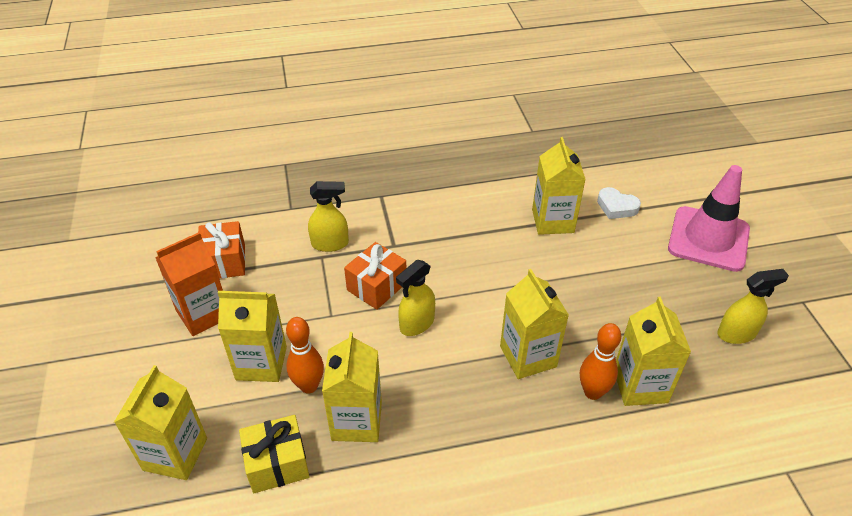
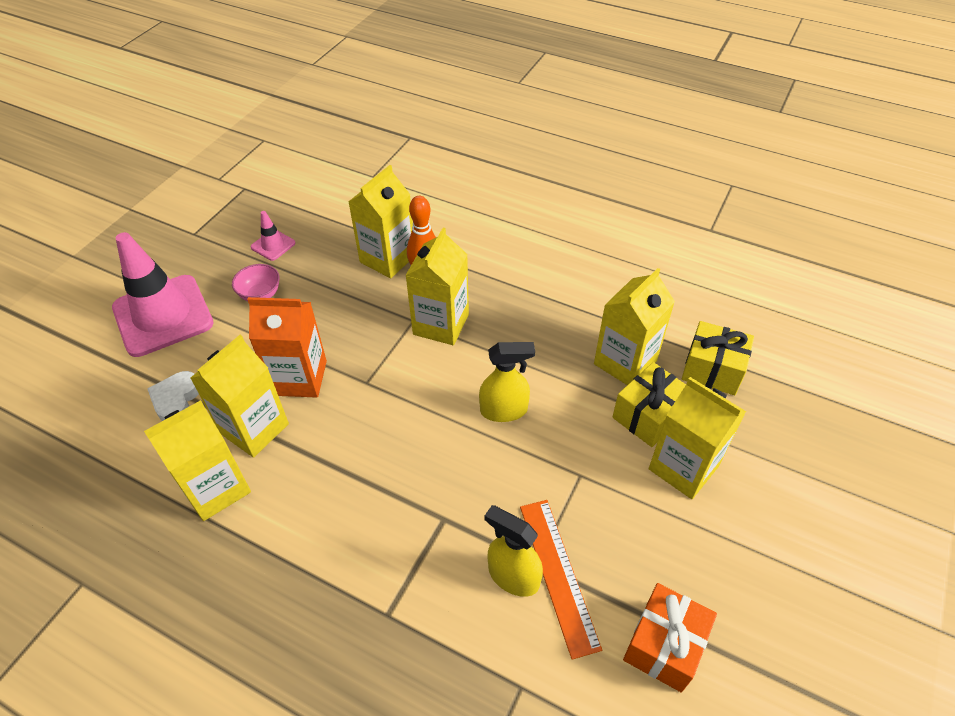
camera: 140 degrees left, 5 degrees up
(175, 454) = (803, 429): yellow carton -> yellow carton (216, 488)
(203, 314) = (724, 574): orange carton -> orange carton (299, 378)
(305, 258) = (558, 574): none -> orange ruler
(309, 386) = (648, 416): orange bowling pin -> yellow gift
(377, 286) = (507, 477): orange gift -> none
(616, 207) = (176, 400): white heart -> white heart turned 150 degrees counterclockwise
(677, 291) = (260, 295): none -> pink bowl
(736, 333) = (273, 245): yellow spray bottle -> pink traffic cone

